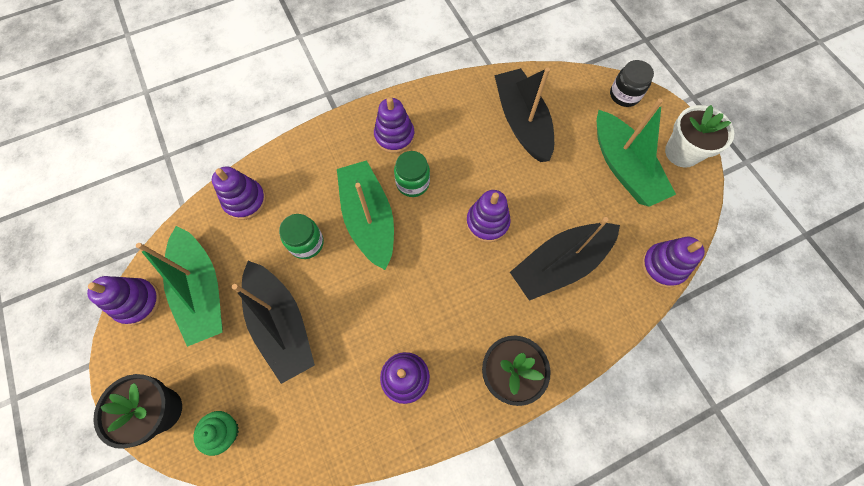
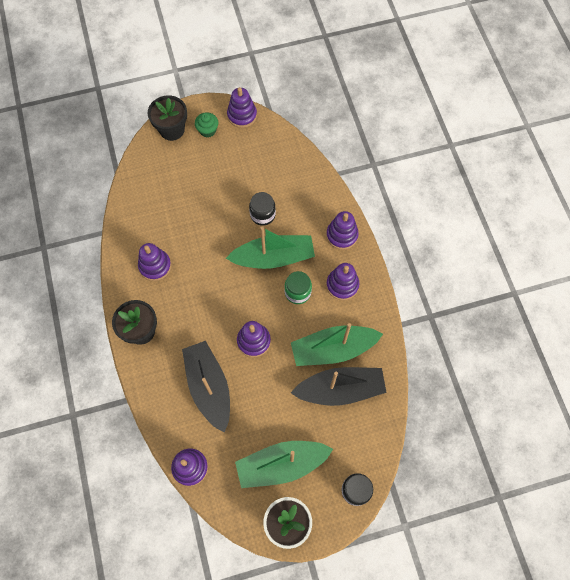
camera: 100 degrees right, 0 degrees up
(202, 291) = (241, 151): green boat -> green boat (333, 349)
(225, 432) = (150, 162): green cupcake -> green cupcake (207, 130)
(245, 201) = (303, 178): purple stacking toy -> purple stacking toy (342, 235)
(281, 324) = (208, 196): black boat -> none
(306, 243) = (262, 215): green jar -> black jar

